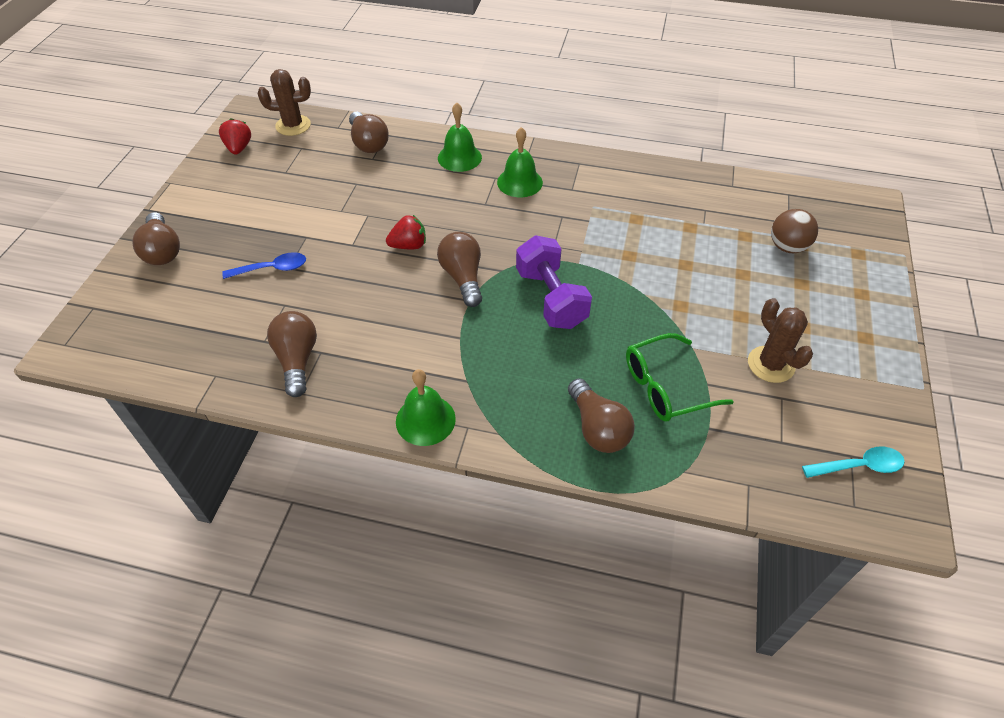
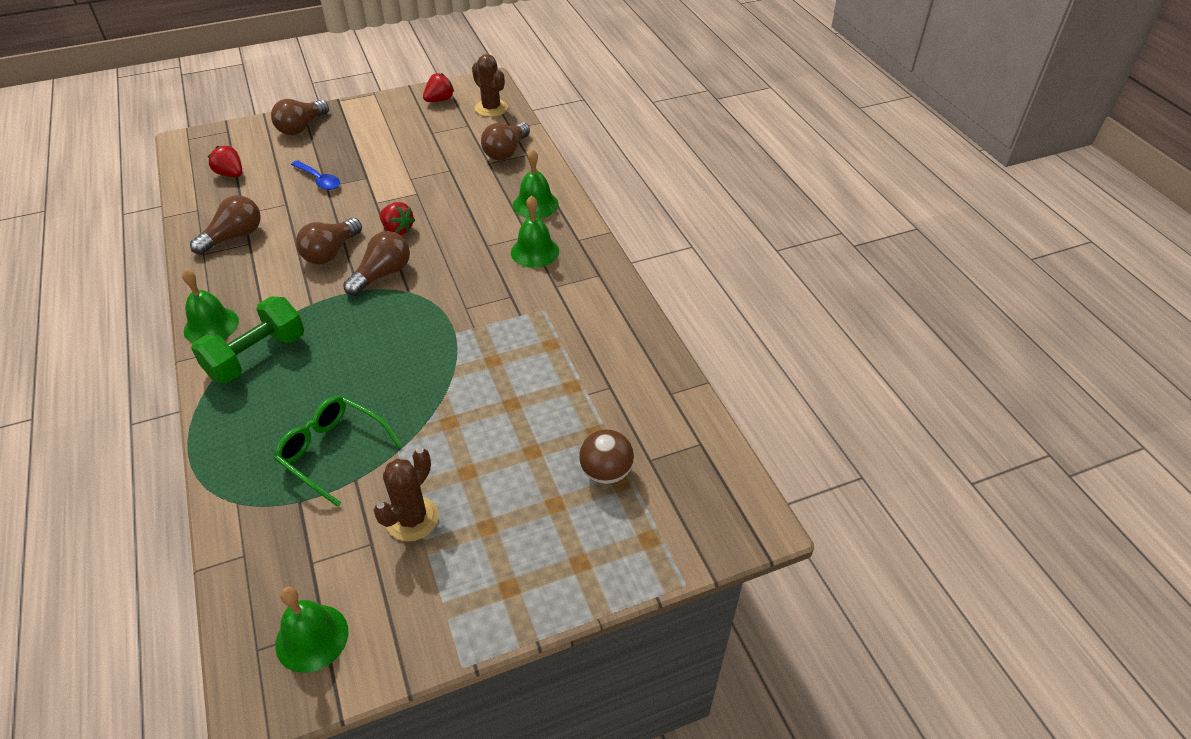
camera: 55 degrees right, 5 degrees down
(181, 329) = (231, 174): none -> red strawberry
(501, 399) = (256, 356): none -> green dumbbell
(551, 298) = (395, 334): purple dumbbell -> none
(597, 428) = (257, 426): brown light bulb -> brown light bulb (331, 252)
(859, 466) = (312, 638): turquoise spoon -> green bell

